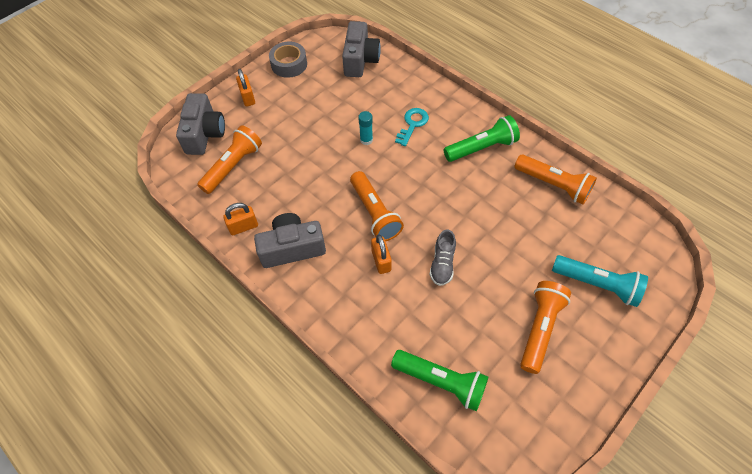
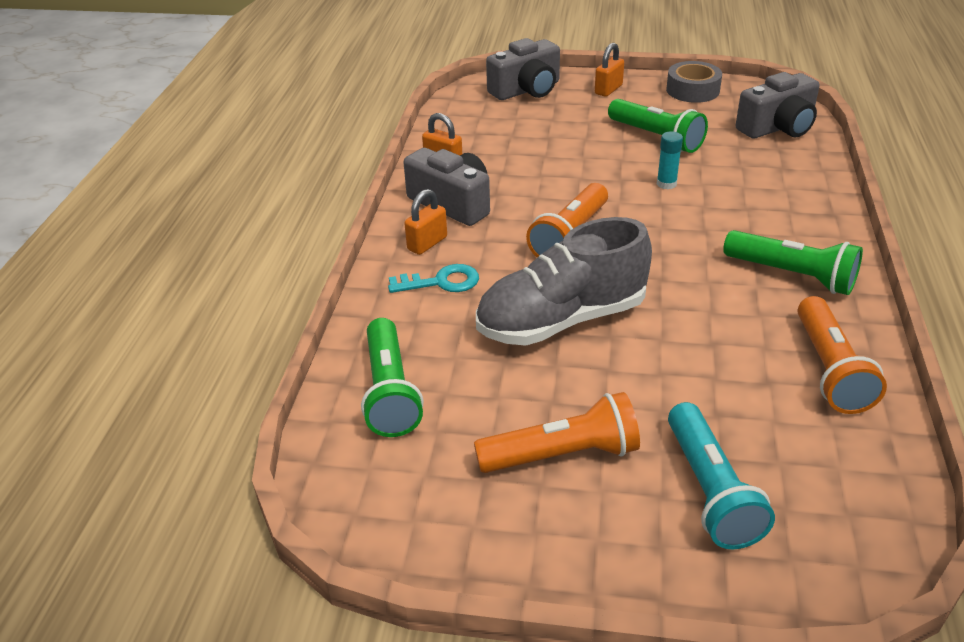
camera: 55 degrees right, 20 degrees down
(233, 166) = (509, 123): orange flashlight -> none
(319, 113) = (656, 137): none -> green flashlight
(381, 261) = (509, 270): orange padlock -> orange padlock (427, 243)
(412, 124) = (742, 205): turquoise key -> turquoise key (442, 282)
(442, 264) = (561, 320): grey shoe -> grey shoe, size x2.10

